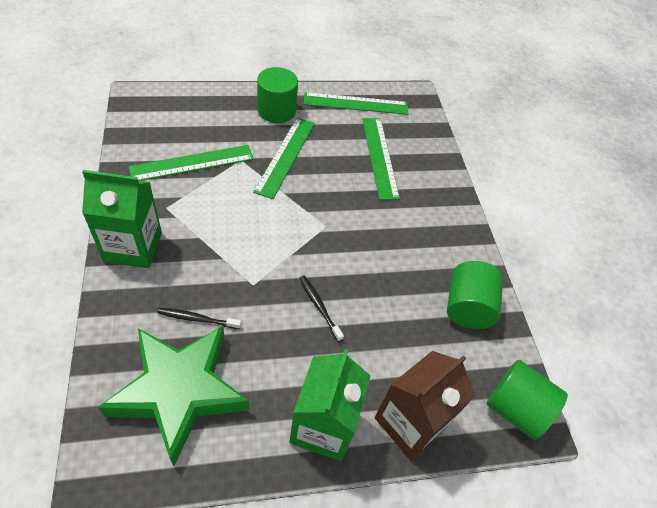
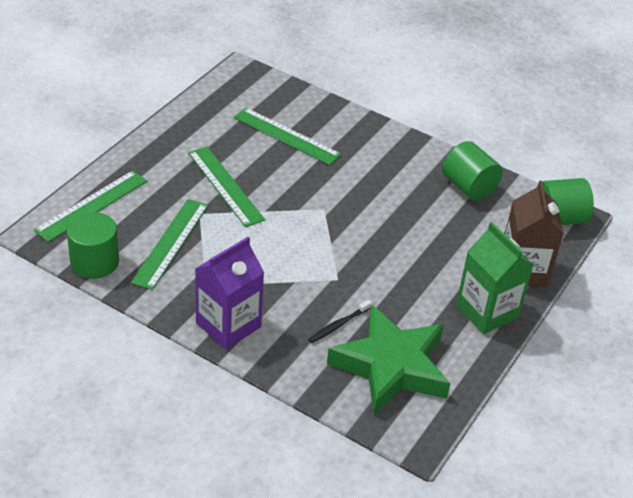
camera: 45 degrees left, 10 degrees down
(133, 247) = (228, 325): green carton -> purple carton
(276, 110) = (164, 159): green cylinder -> green cylinder (94, 262)
(319, 307) = (393, 257): black toothbrush -> none
(356, 103) = (211, 109): green ruler -> green ruler (91, 205)

